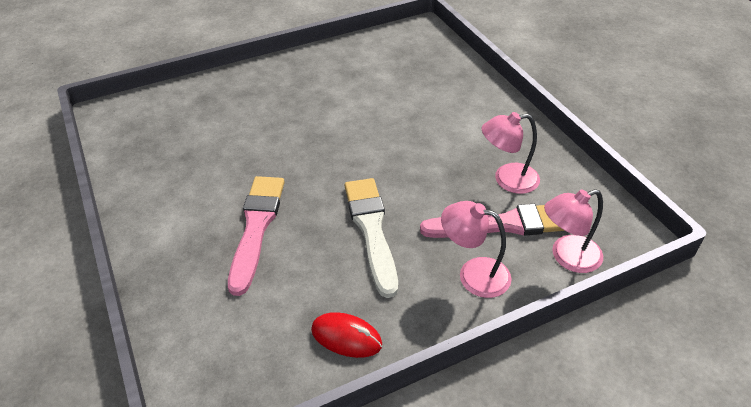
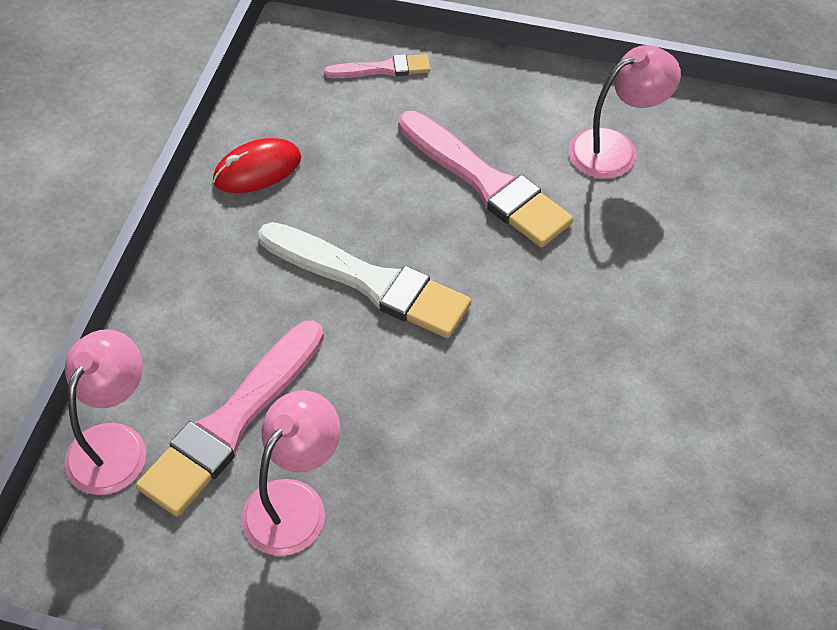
camera: 130 degrees right, 10 degrees up
(195, 337) = (382, 69): none -> pink brush
(473, 274) = (203, 328): pink lamp -> pink lamp (615, 148)

